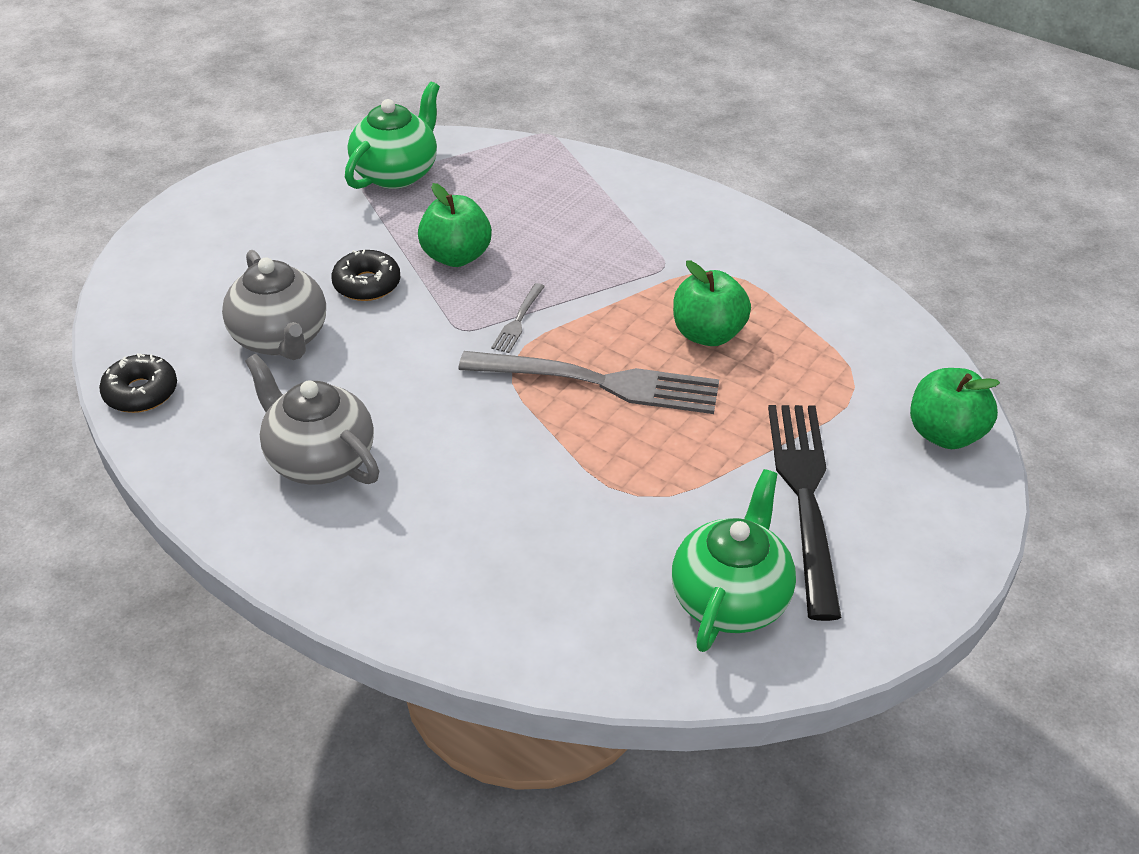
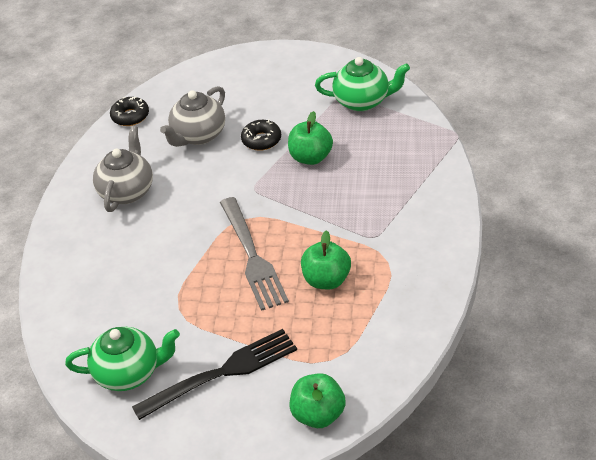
camera: 65 degrees right, 0 degrees up
(518, 320) = (277, 205): grey fork -> none

